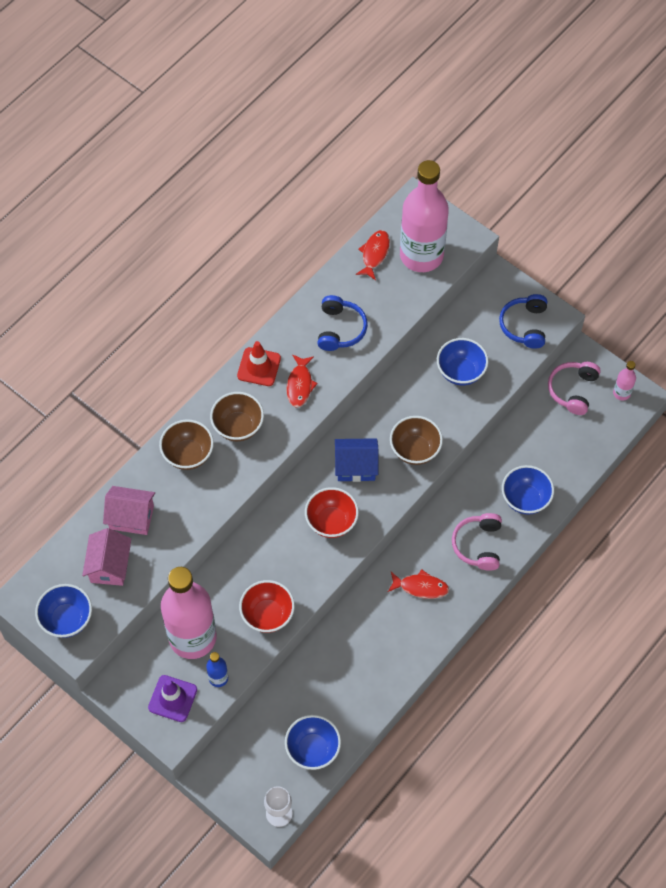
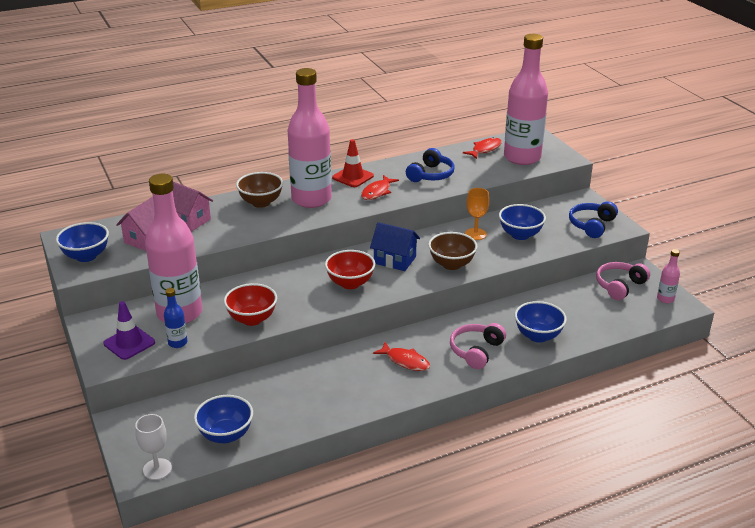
camera: 25 degrees right, 30 degrees down
(238, 427) = (311, 199): brown bowl -> pink bottle
(415, 389) = (475, 234): none -> orange goblet

